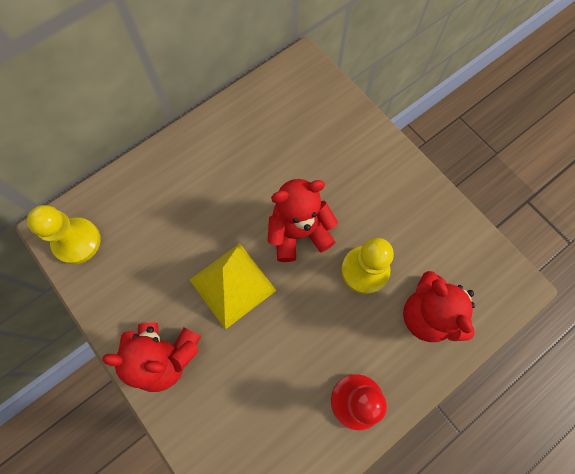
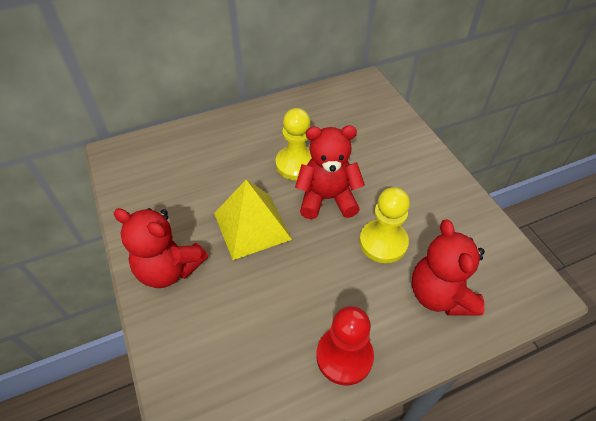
camera: 15 degrees right, 20 degrees down
(77, 241) = (129, 165): yellow pawn -> yellow pawn (296, 164)

